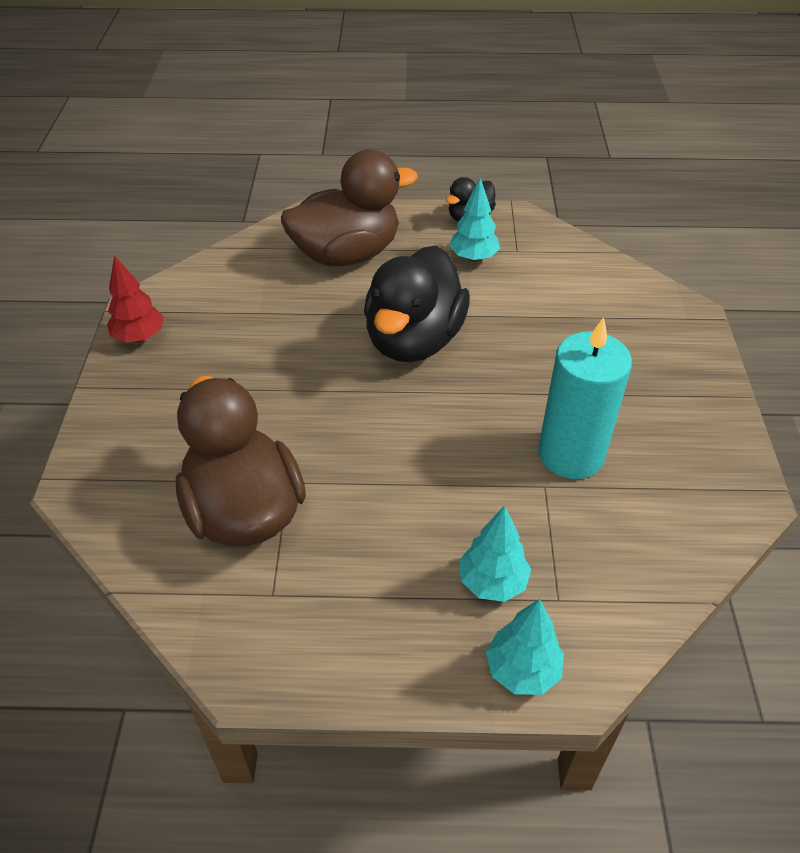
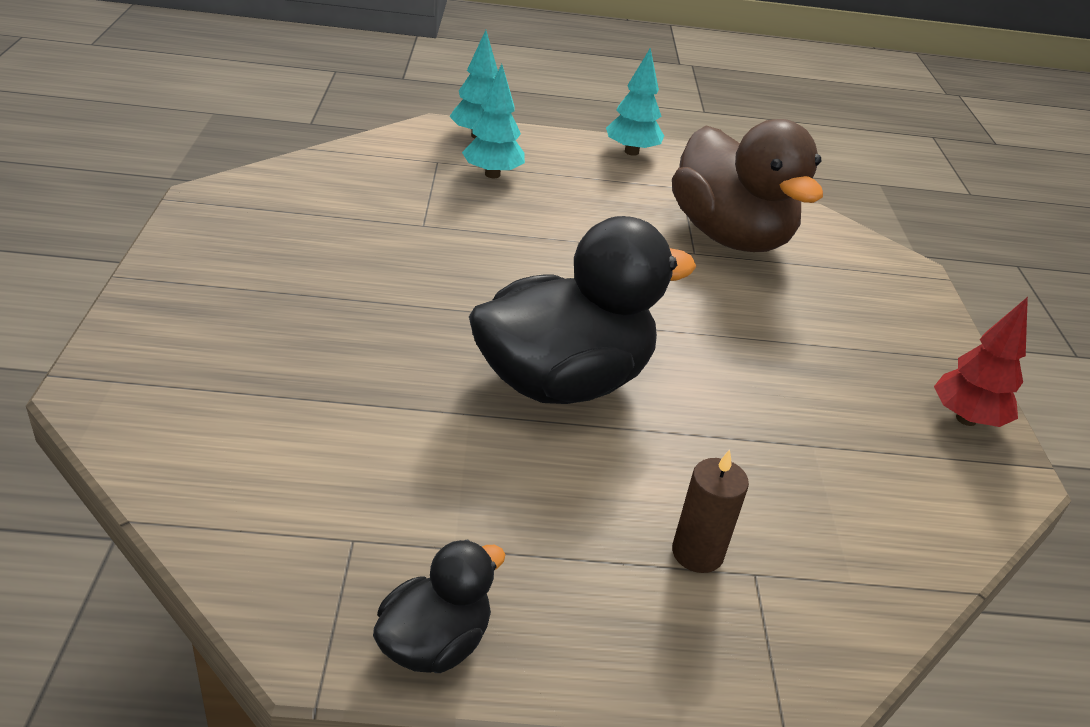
camera: 175 degrees right, 10 degrees down
(347, 254) = (697, 553): brown duck -> brown candle
(414, 340) = (563, 381): black duck -> black duck turned 45 degrees clockwise
(473, 258) = (446, 527): turquoise tree -> turquoise tree (631, 152)
(571, 454) = (384, 244): turquoise candle -> none

